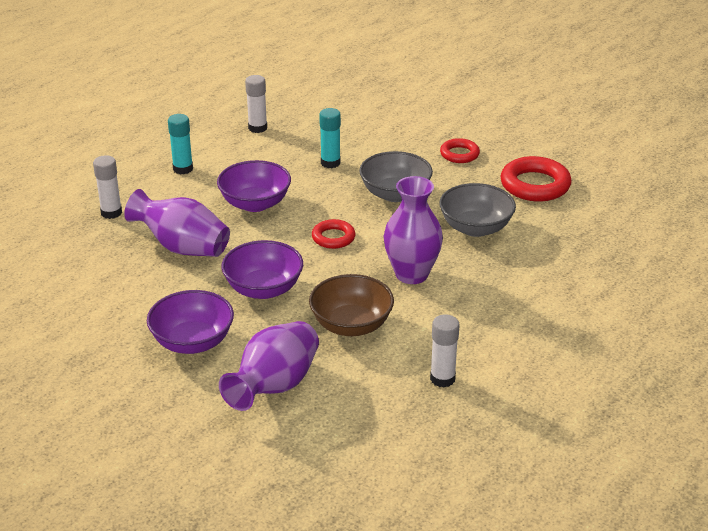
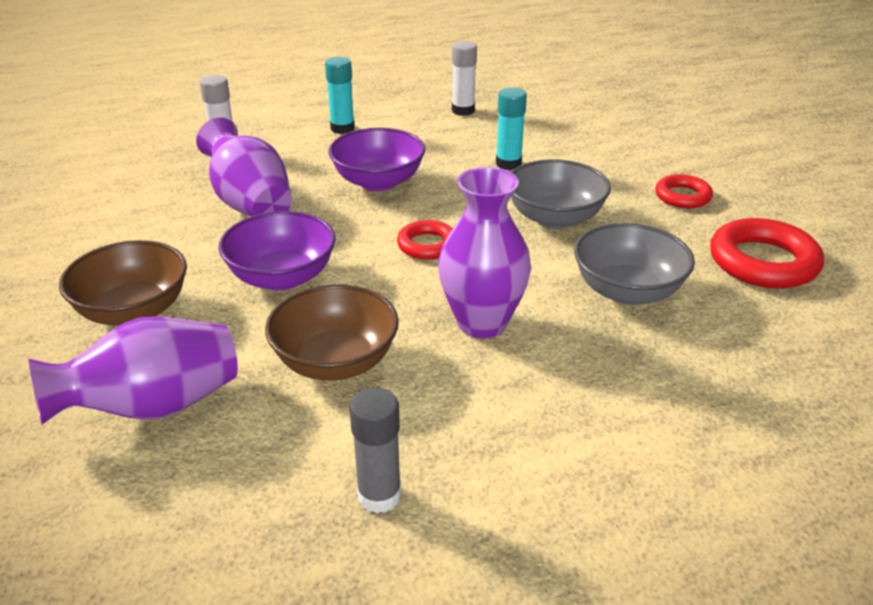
camera: 30 degrees right, 0 degrees up
(192, 342) = (133, 311): purple bowl -> brown bowl
(442, 379) = (379, 496): white glue stick -> grey glue stick

